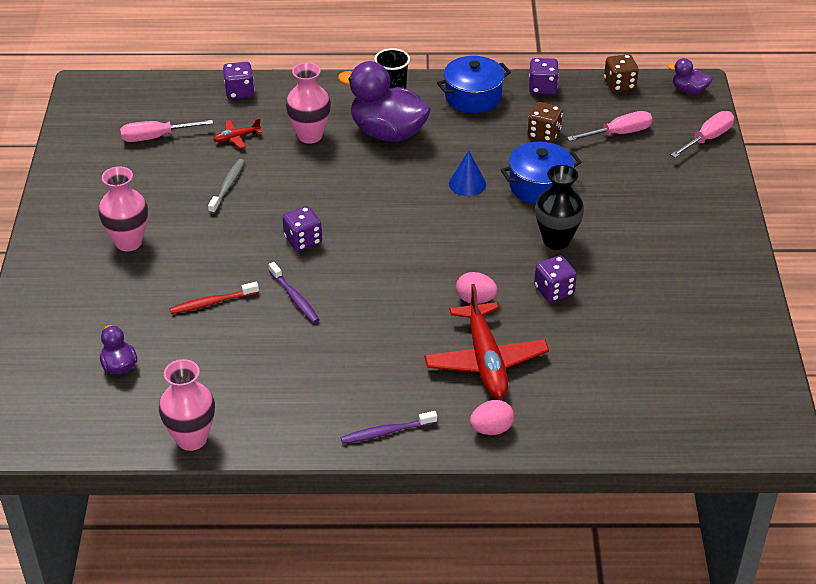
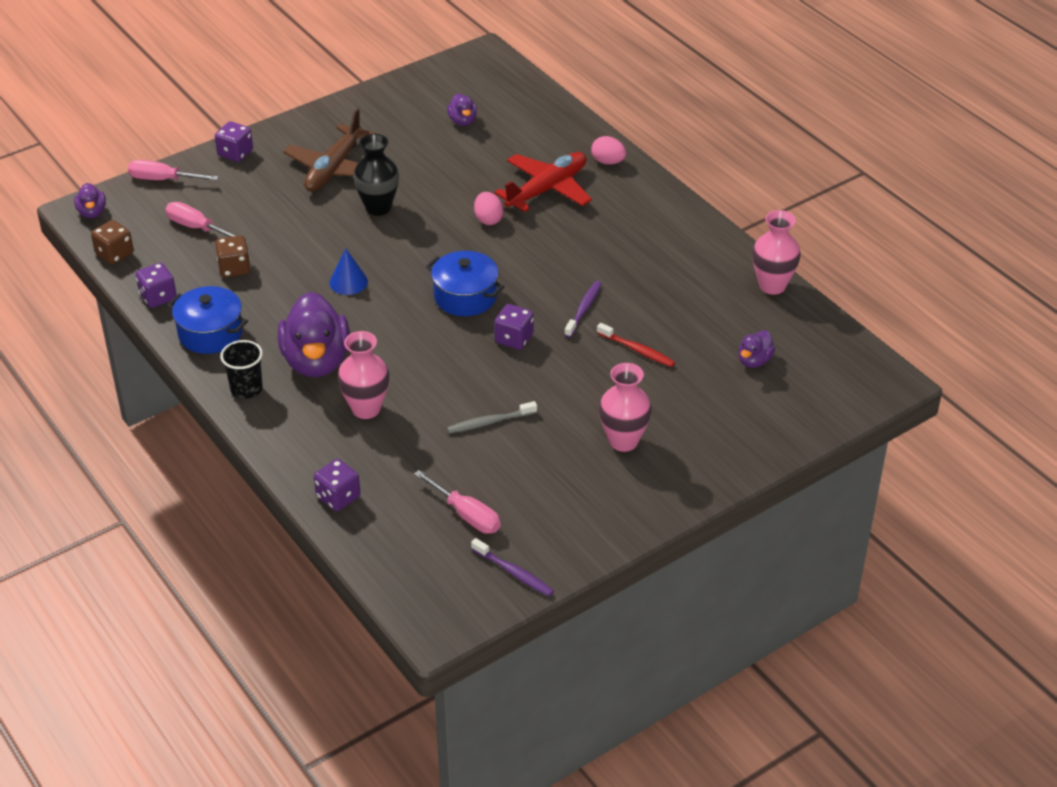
camera: 125 degrees left, 0 degrees up
(236, 138) = (414, 457): red plane -> none
(386, 432) = (662, 203): purple toothbrush -> purple toothbrush (514, 573)
(539, 186) = (314, 242): blue pot -> blue pot (465, 297)
(554, 291) = (439, 187): purple dice -> purple dice (235, 153)
(642, 238) = (334, 169): none -> brown plane
(655, 357) = (462, 121): none -> purple duck

